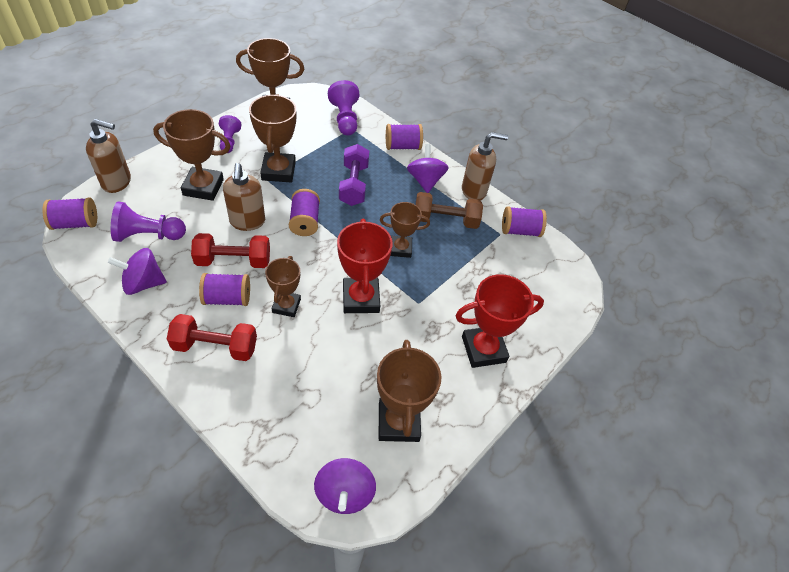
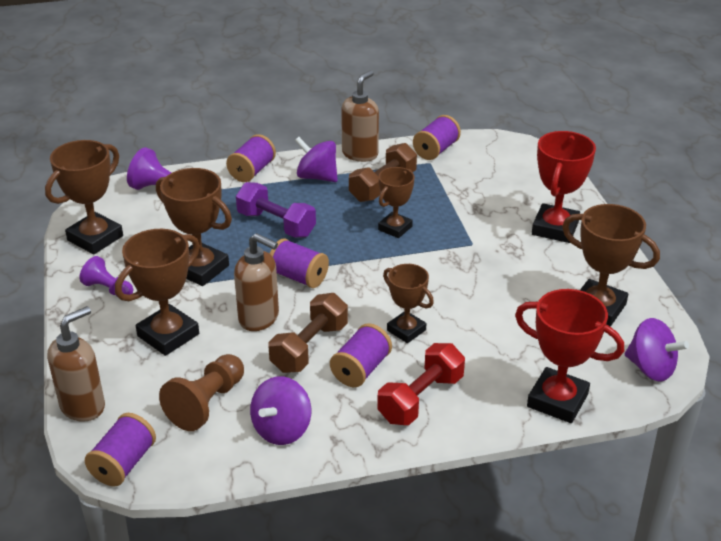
camera: 50 degrees left, 15 degrees down
(148, 235) = (207, 403): purple pawn -> brown pawn
(233, 261) = (310, 348): red dumbbell -> brown dumbbell
(361, 298) = (437, 277): red trophy -> red trophy (557, 400)

